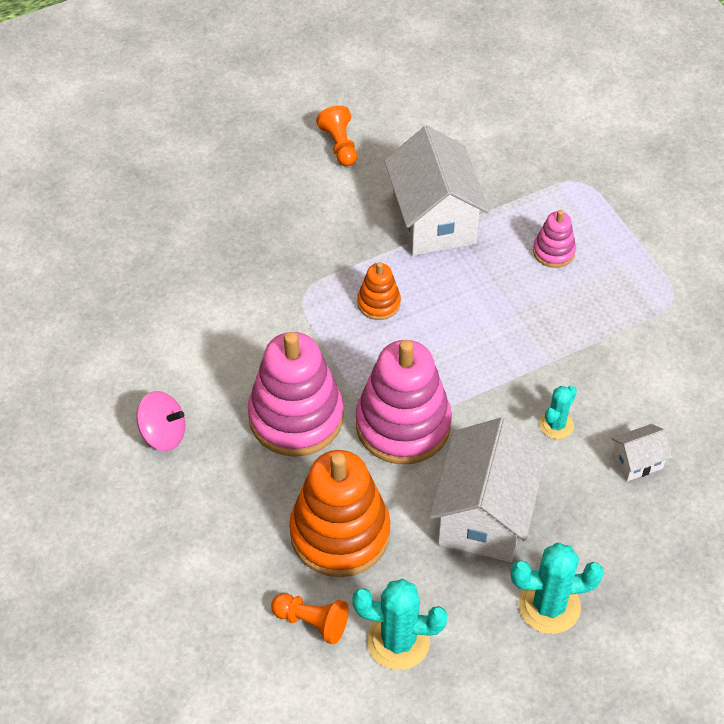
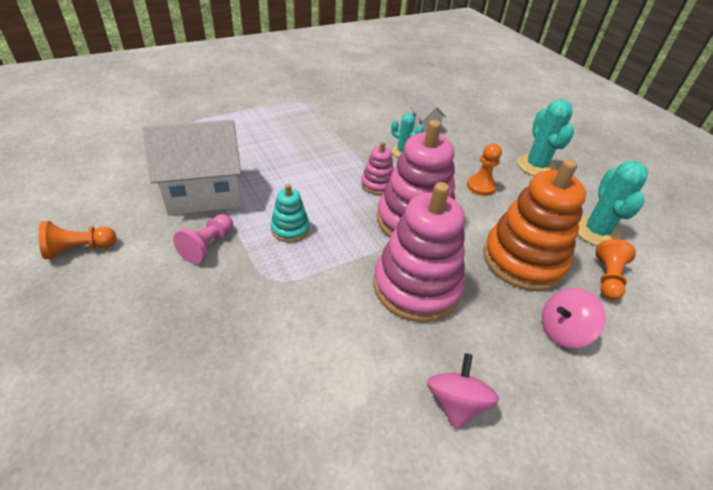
camera: 95 degrees left, 10 degrees down
(236, 545) = (562, 331): none -> pink spinning top
(349, 237) = (208, 246): none -> pink pawn
(379, 303) = (290, 229): orange stacking toy -> turquoise stacking toy
(484, 515) = (481, 186): white house -> orange pawn
(553, 251) = (253, 140): pink stacking toy -> pink stacking toy (377, 184)

